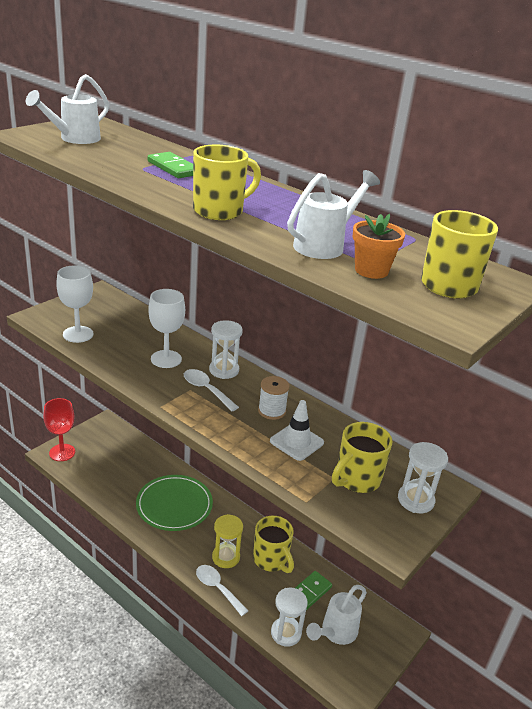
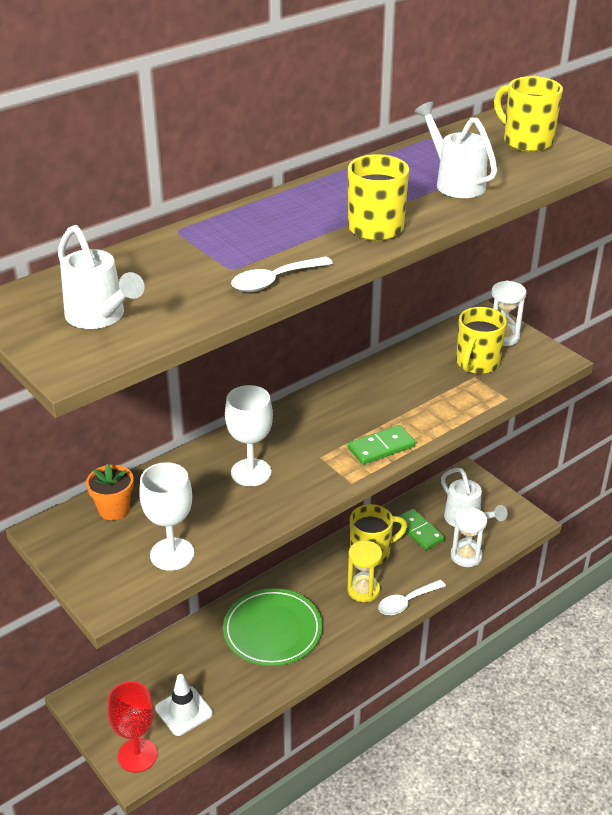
camera: 75 degrees left, 5 degrees up
(173, 168) = (231, 247): green domino -> green domino (381, 447)
(206, 390) = (322, 444): white spoon -> white spoon (274, 281)
(224, 370) = (283, 427): white hourglass -> none
(272, 411) = (367, 400): white spool -> none
(296, 442) = (420, 391): white traffic cone -> white traffic cone (184, 711)
(356, 479) = (476, 364): yellow mug -> yellow mug turned 60 degrees clockwise
(371, 270) = (506, 169): orange flower pot -> orange flower pot (114, 509)

